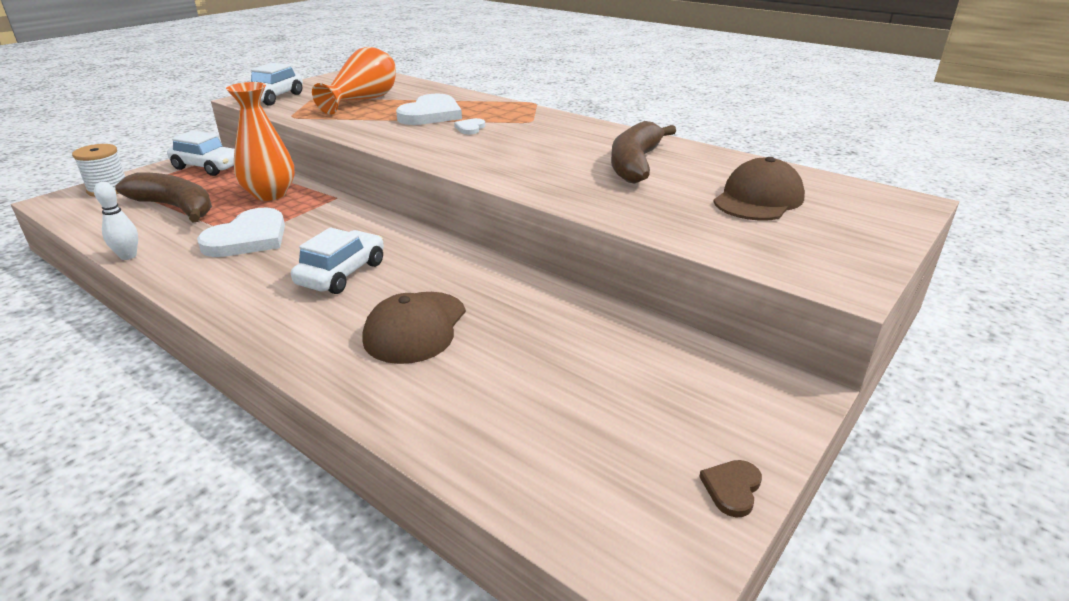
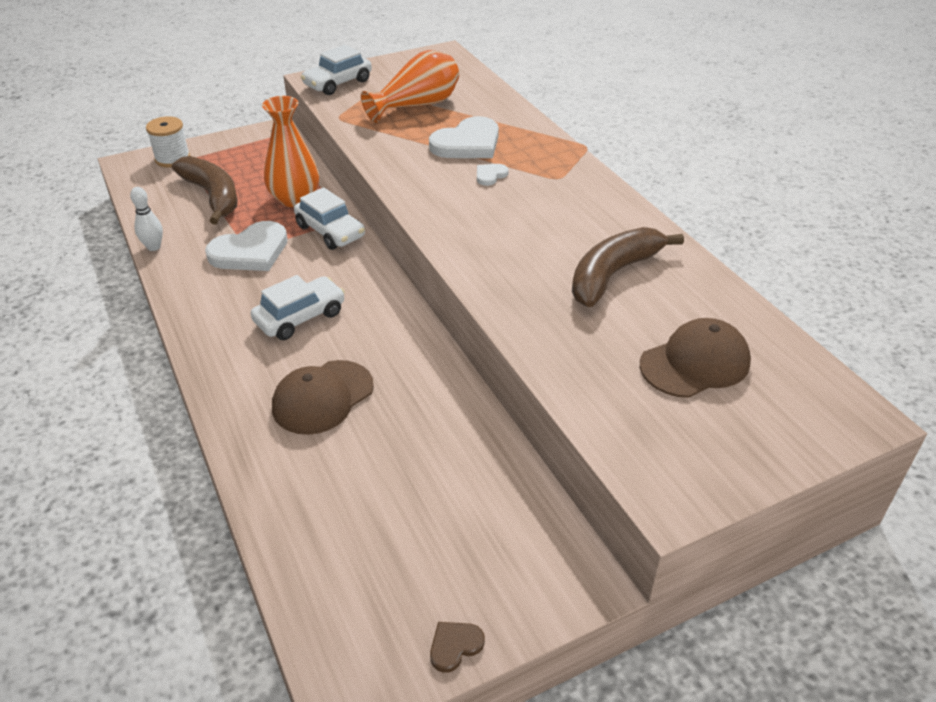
camera: 25 degrees right, 10 degrees up
(208, 167) = (262, 148): white car -> white car (330, 231)

